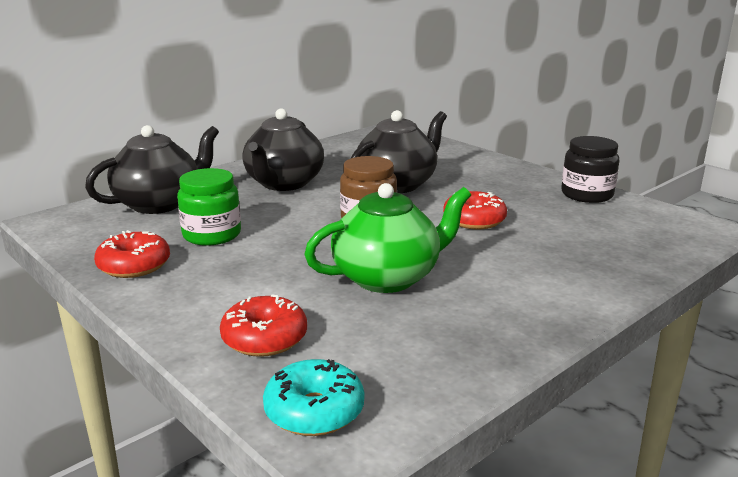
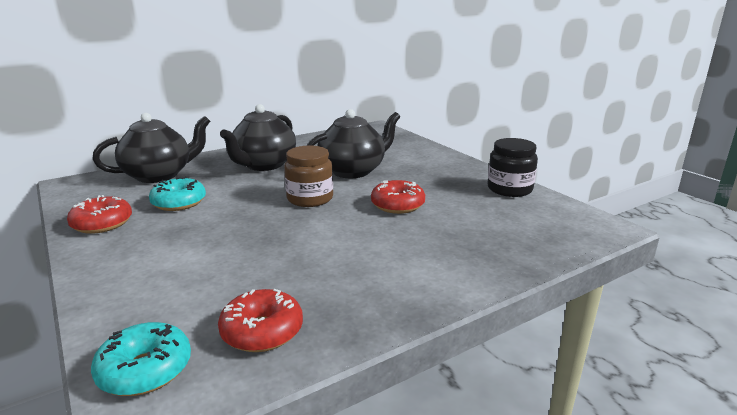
camera: 10 degrees right, 0 degrees up
(212, 235) = (179, 203): green jar -> turquoise donut
(264, 338) = (154, 296): red donut -> red donut (262, 331)
(388, 277) = (292, 250): green teapot -> none

